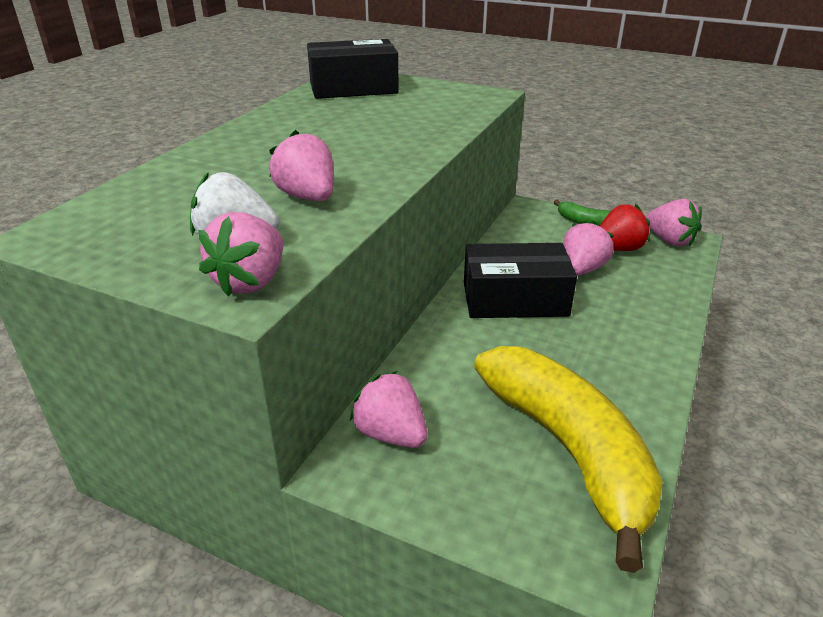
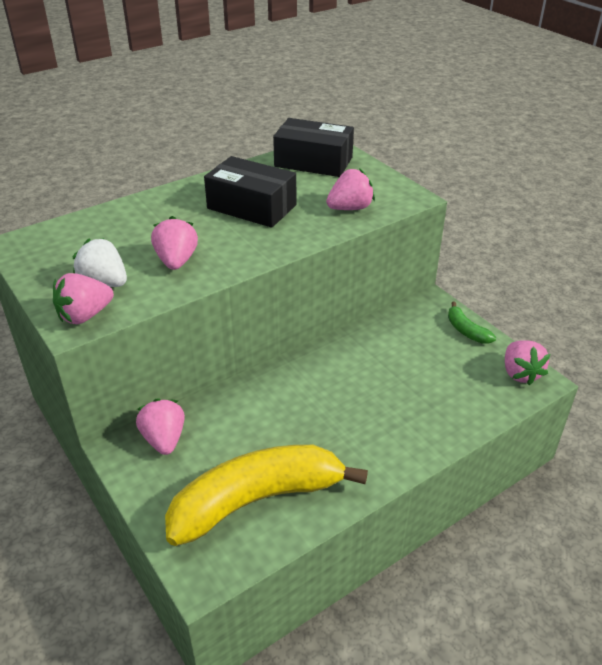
camera: 30 degrees right, 5 degrees up
(515, 299) = (336, 377): black box -> black box (251, 207)
(568, 451) = (257, 500): yellow banana -> yellow banana turned 120 degrees counterclockwise
(582, 269) = (414, 372): pink strawberry -> pink strawberry (350, 208)
(618, 249) = (465, 365): red strawberry -> none

